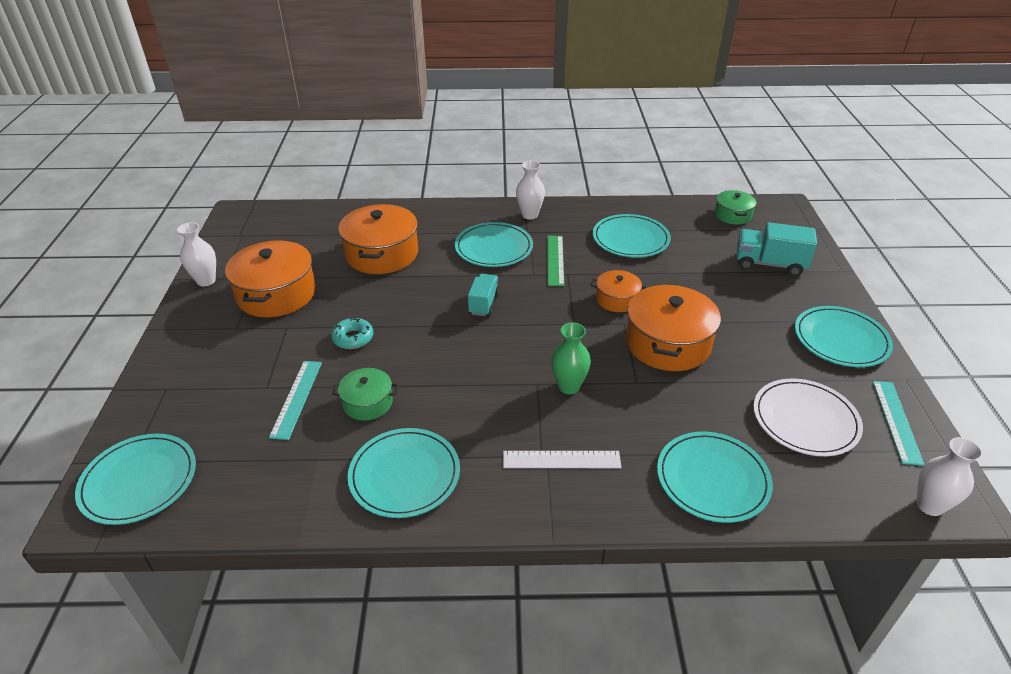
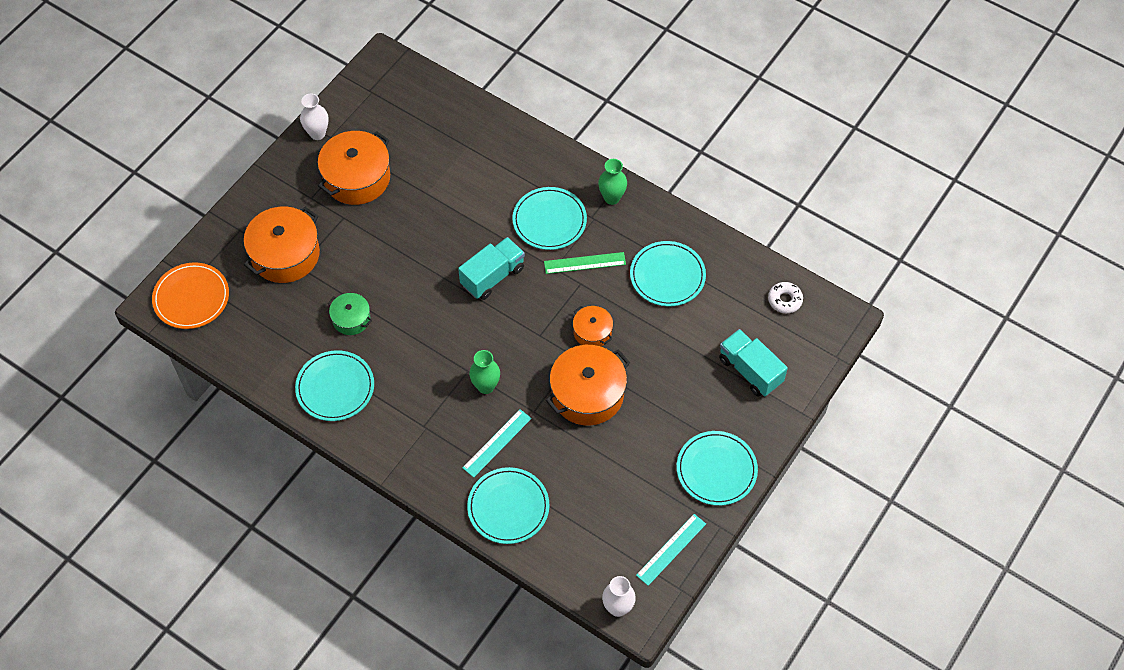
camera: 35 degrees right, 20 degrees up
(139, 481) = (191, 297): turquoise plate -> orange plate
(297, 398) = (311, 288): turquoise ruler -> turquoise ruler (497, 443)
(353, 338) = (380, 255): turquoise donut -> none
(382, 254) = (459, 177): orange pot -> orange pot (285, 254)
(483, 303) = (492, 276): turquoise truck -> turquoise truck, size x1.55
(529, 215) = (612, 198): white vase -> green vase
(555, 260) = (584, 263): green ruler -> green ruler turned 45 degrees clockwise
(561, 460) = (432, 436): white ruler -> none
(732, 215) = (784, 300): green pot -> white donut
(805, 420) = (612, 509): white plate -> none

